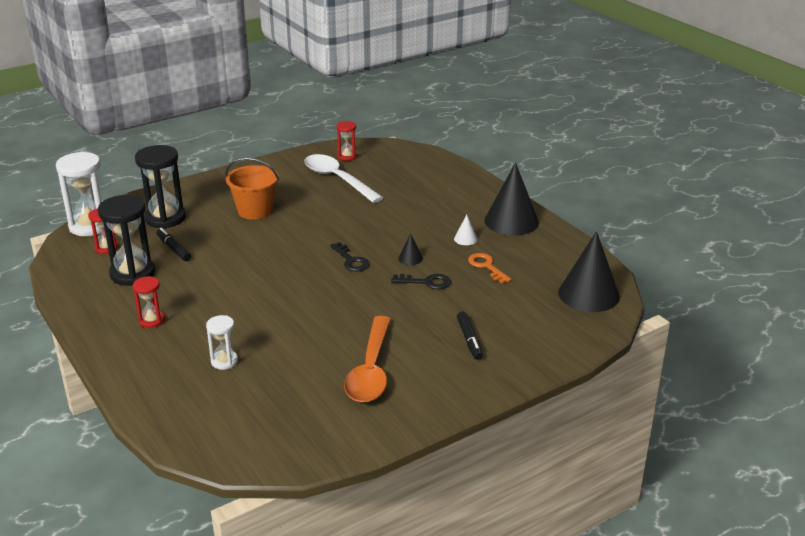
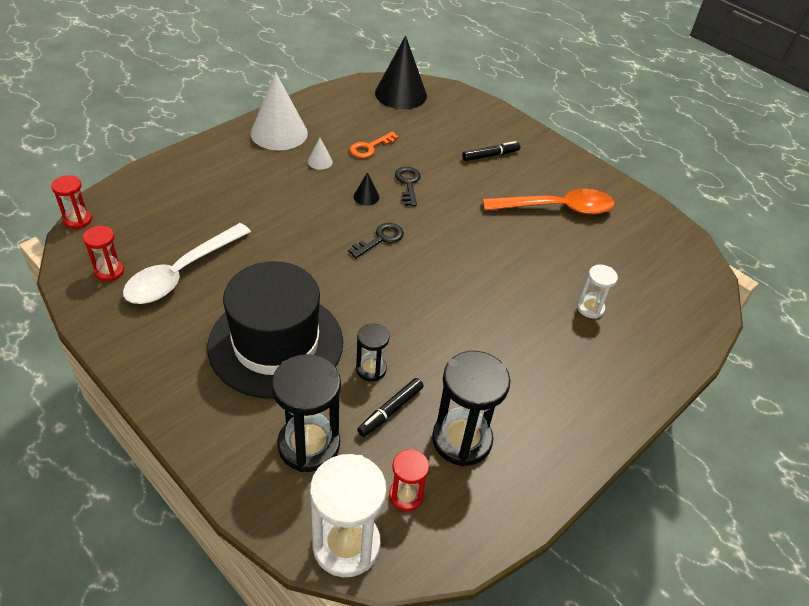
camera: 105 degrees left, 15 degrees up
(152, 320) = (550, 388): red hourglass -> red hourglass (78, 220)
(213, 244) = (371, 369): none -> black hourglass
(255, 211) = (276, 344): orange bucket -> black hat
(511, 221) = (279, 133): black cone -> white cone

